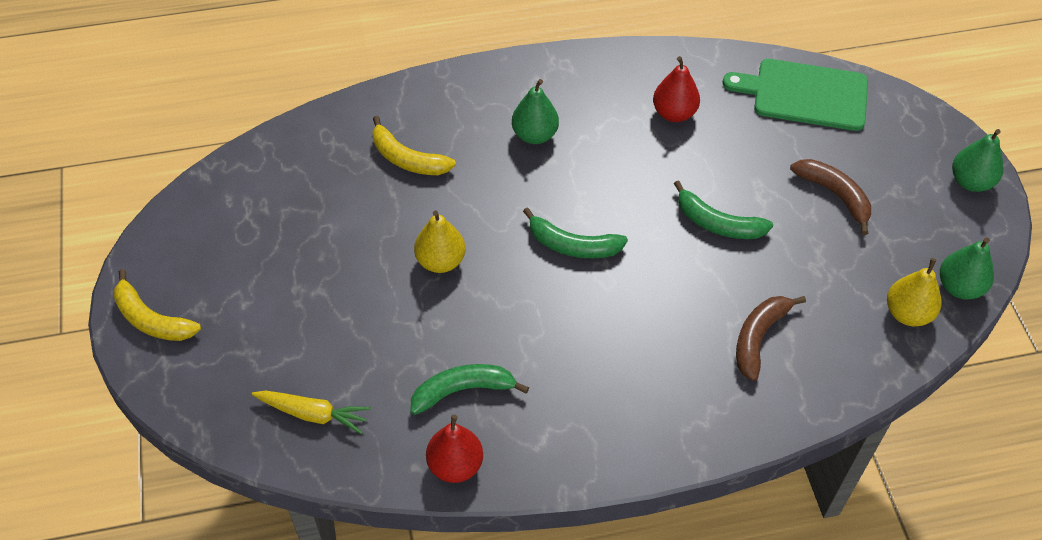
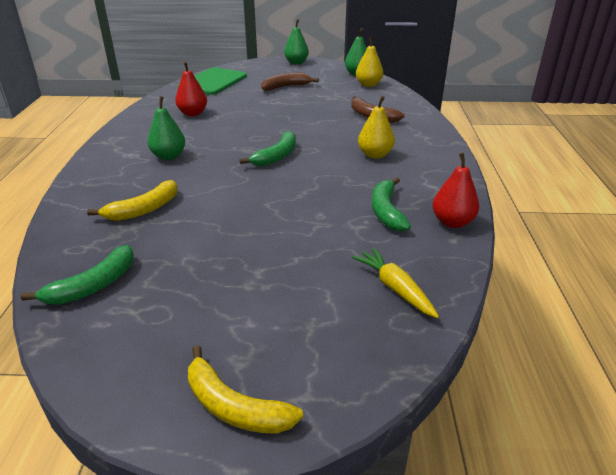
camera: 75 degrees left, 20 degrees down
(152, 319) = (234, 406): yellow banana -> yellow banana turned 75 degrees clockwise
(313, 414) = (395, 288): yellow carrot -> yellow carrot turned 60 degrees counterclockwise
(440, 261) = (261, 206): yellow pear -> yellow pear (375, 155)
(718, 223) = (286, 114): green banana -> green banana (93, 285)

